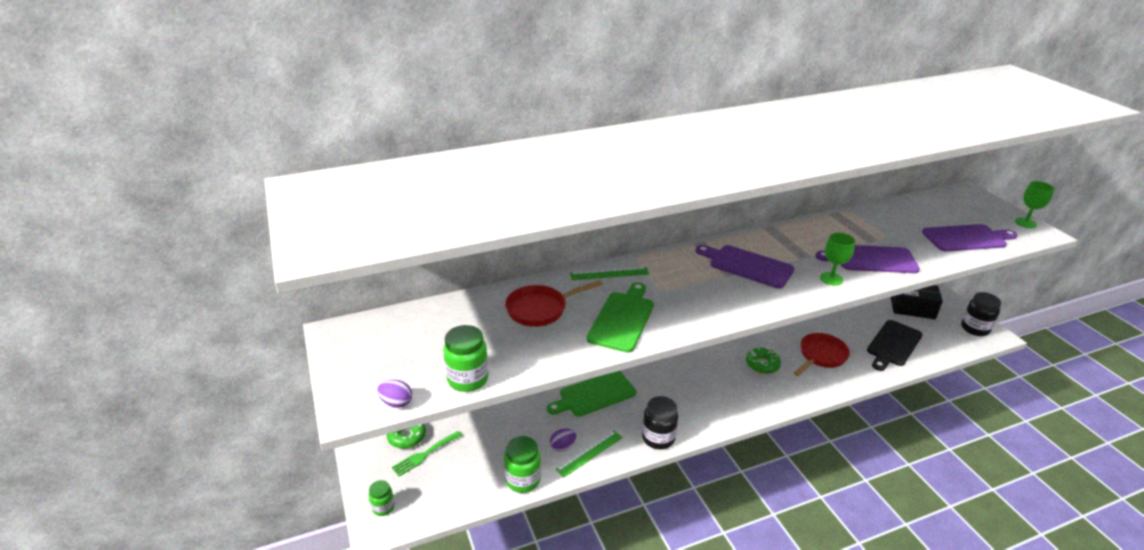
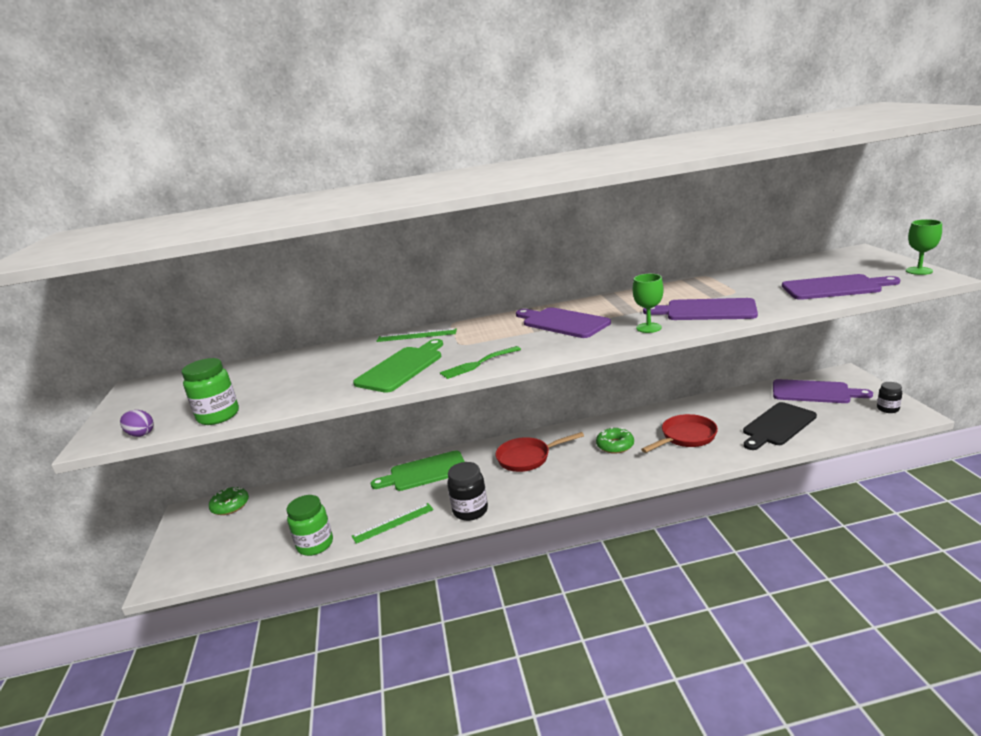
camera: 15 degrees right, 10 degrees down
(383, 507) = (174, 564): green jar -> none
(425, 454) = (237, 521): green fork -> green fork (478, 364)
(541, 309) = (329, 363): red pan -> red pan (527, 458)
(563, 446) = (370, 516): purple egg -> none
(912, 308) = (814, 392): black box -> purple cutting board
(975, 328) = (888, 409): black jar -> black jar, size x0.61

